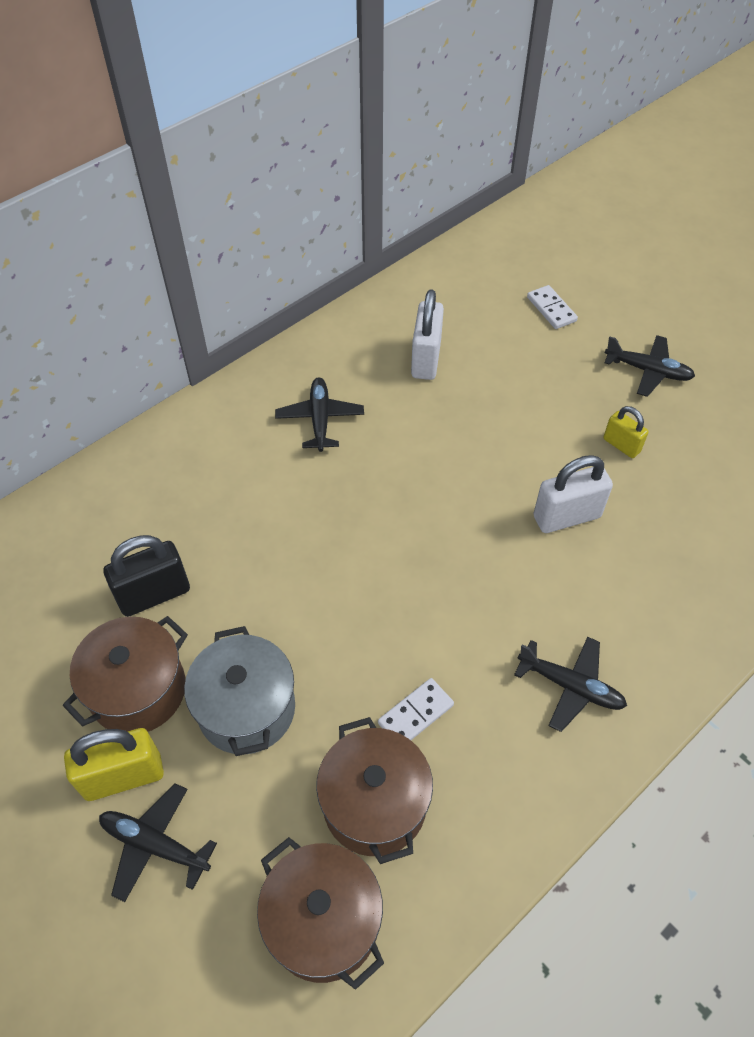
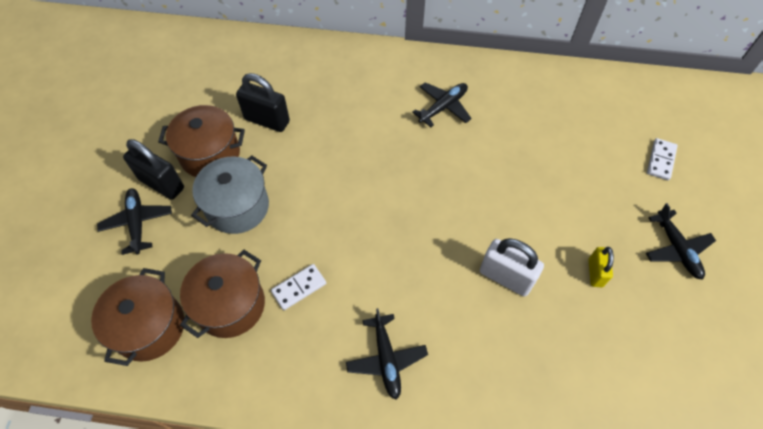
camera: 50 degrees right, 5 degrees up
(123, 776) = (162, 184): yellow padlock -> black padlock
(416, 714) = (299, 288): white domino -> white domino turned 45 degrees counterclockwise
(426, 359) = (542, 124): white padlock -> none

